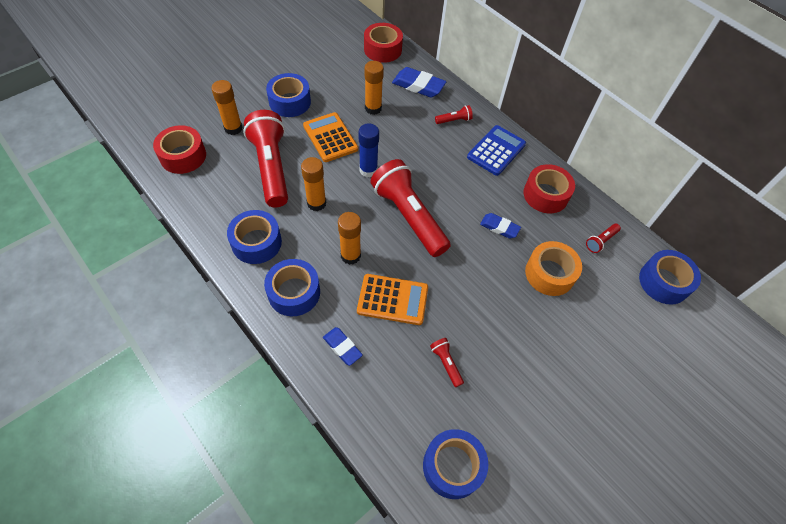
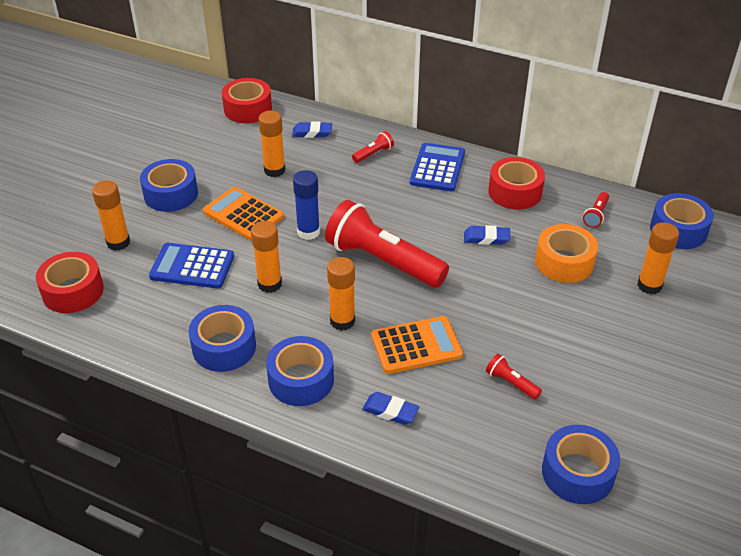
camera: 20 degrees left, 15 degrees down
(271, 167) = (192, 266): red flashlight -> blue calculator
(418, 86) = (312, 133): blue eraser -> blue eraser, size x0.63
(608, 324) = (649, 286): none -> orange glue stick

